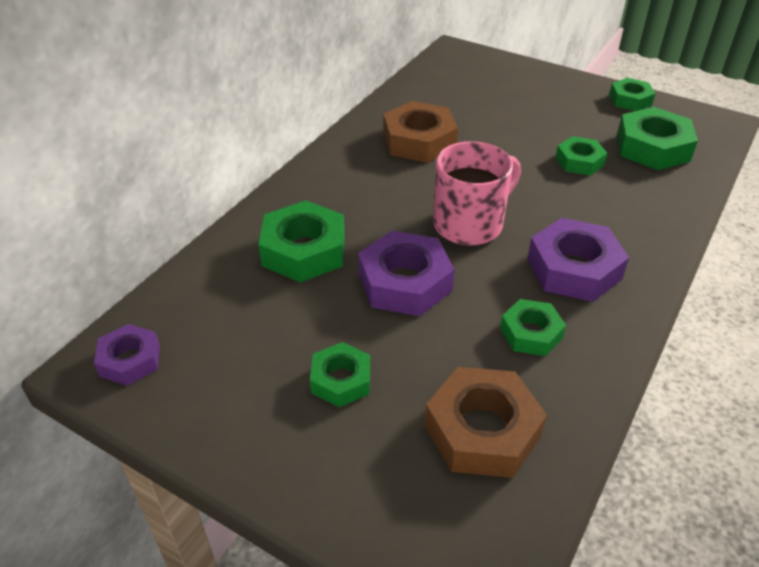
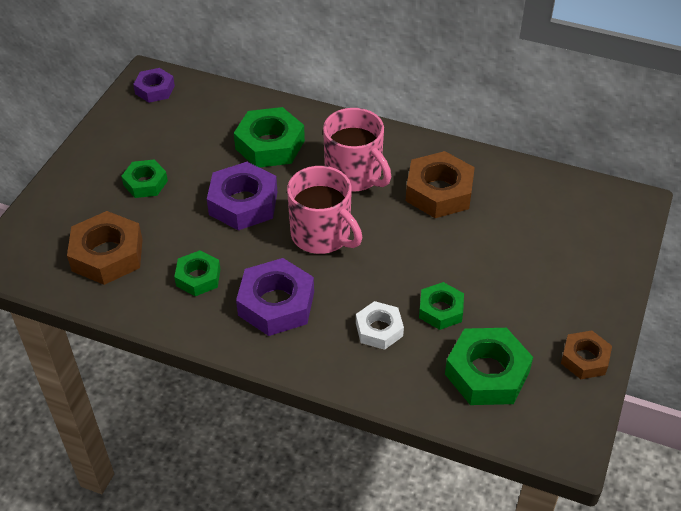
camera: 80 degrees right, 5 degrees up
(378, 191) = (354, 175): none -> pink mug
(606, 201) = (379, 329): none -> white nut
(630, 100) = (584, 359): green nut -> brown nut

